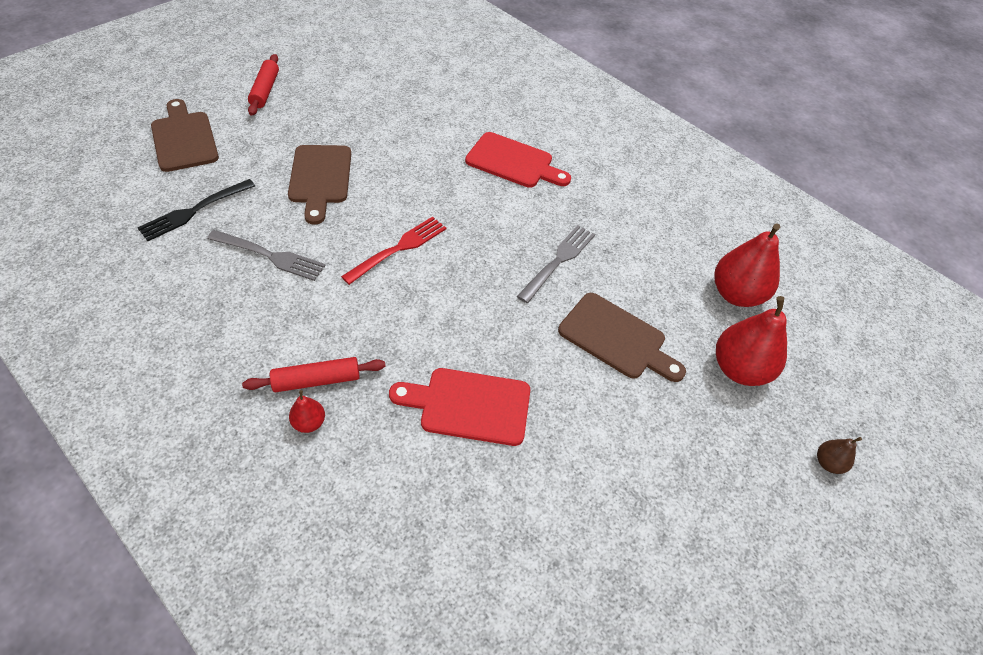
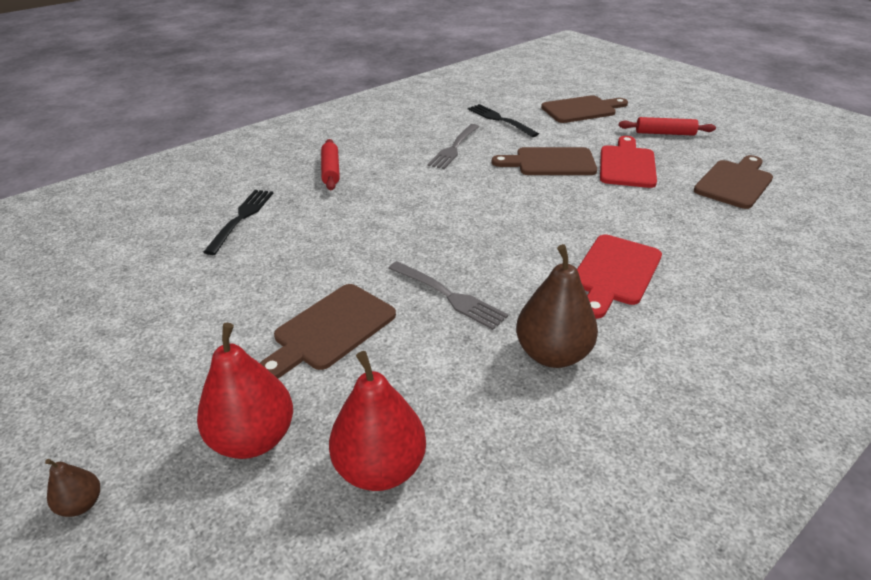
camera: 100 degrees right, 15 degrees down
(309, 422) = (296, 170): red pear -> none
(373, 73) = (734, 182): none -> brown cutting board
(398, 248) = (464, 200): red fork -> none
(437, 460) = (241, 218): none -> black fork
(469, 406) = (283, 233): red cutting board -> red cutting board (627, 165)
(613, 206) = (552, 354): none -> brown pear

